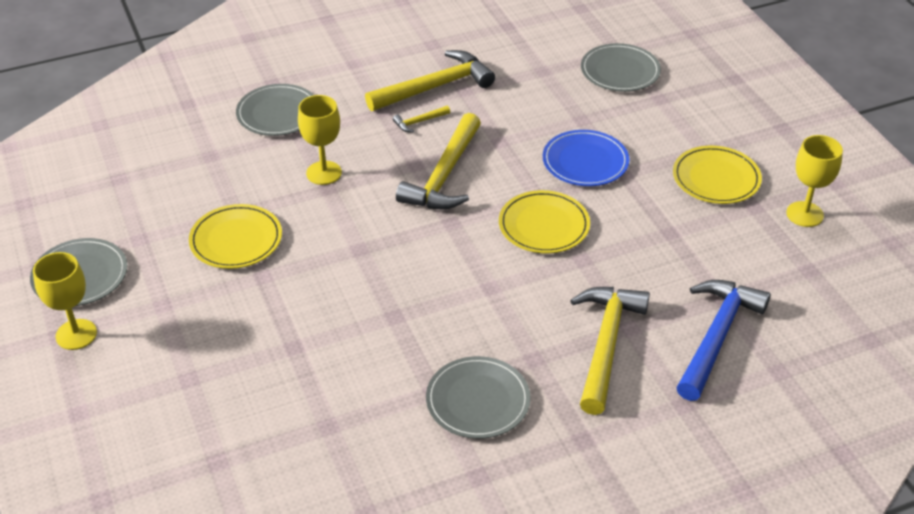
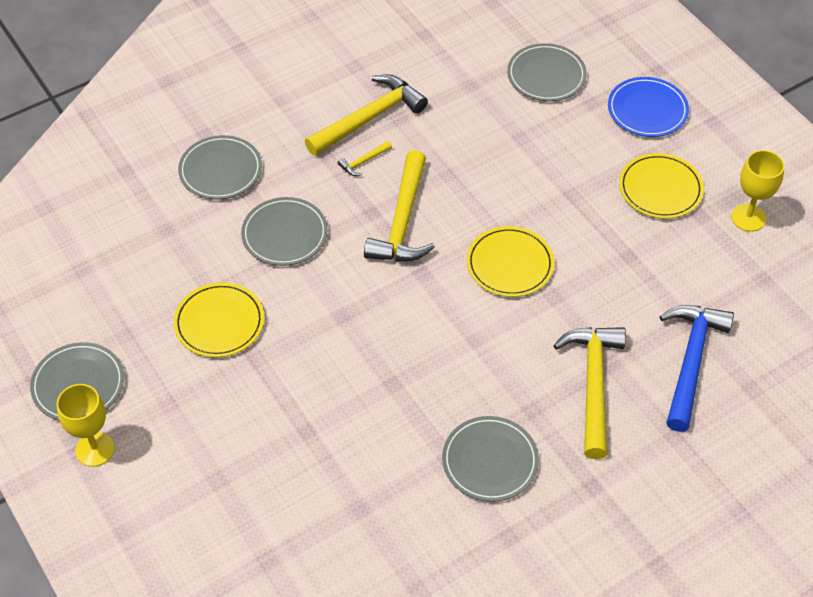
camera: 10 degrees left, 10 degrees up
(324, 173) = (284, 234): yellow goblet -> grey plate
(585, 161) = (534, 186): blue plate -> blue plate (647, 110)

